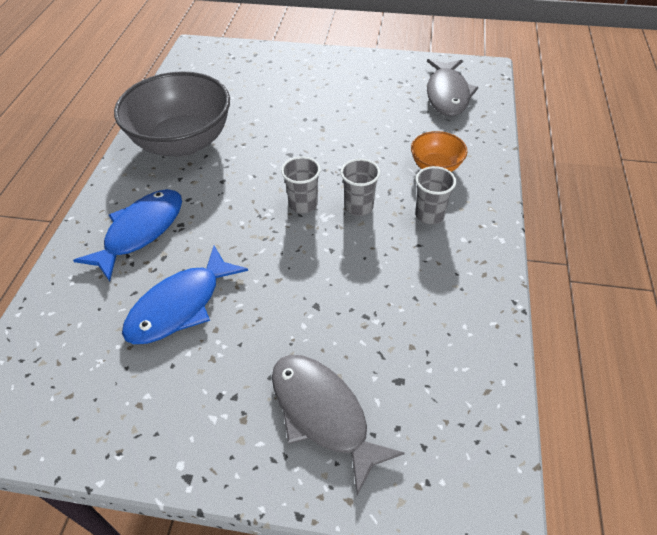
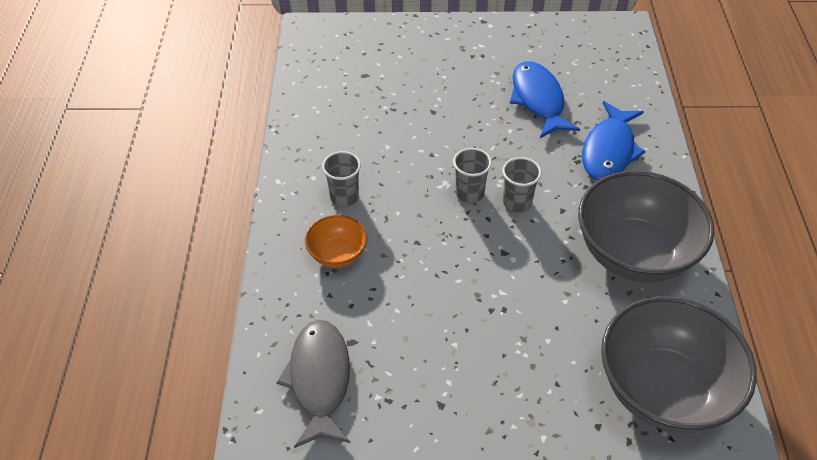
camera: 170 degrees right, 0 degrees up
(180, 306) = (538, 100): blue fish -> blue fish turned 45 degrees counterclockwise
(218, 71) = (663, 389): none -> grey bowl
(323, 414) = (412, 54): grey fish -> none
(359, 207) = (414, 197): grey cup -> grey cup (517, 203)

